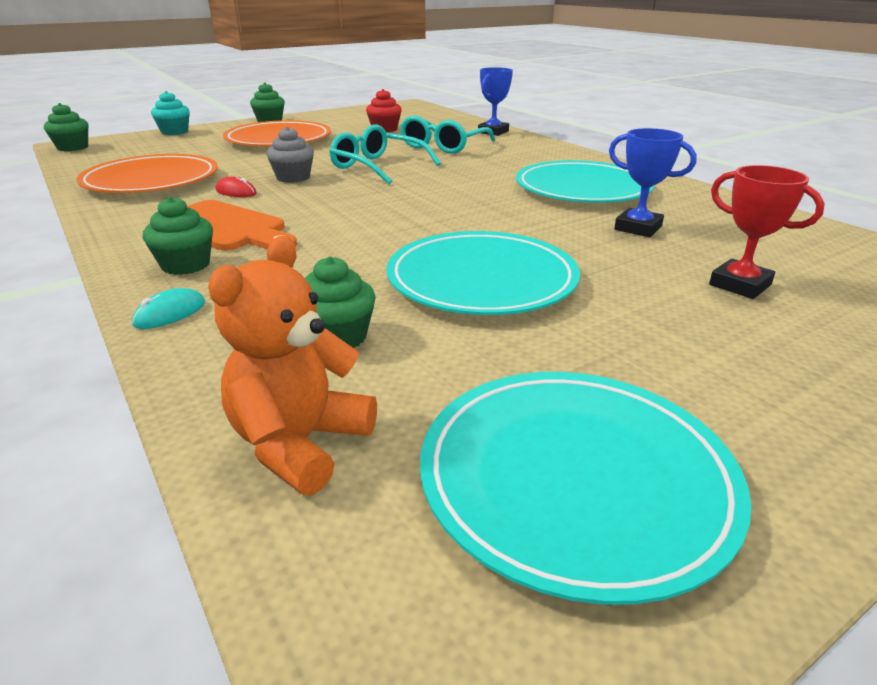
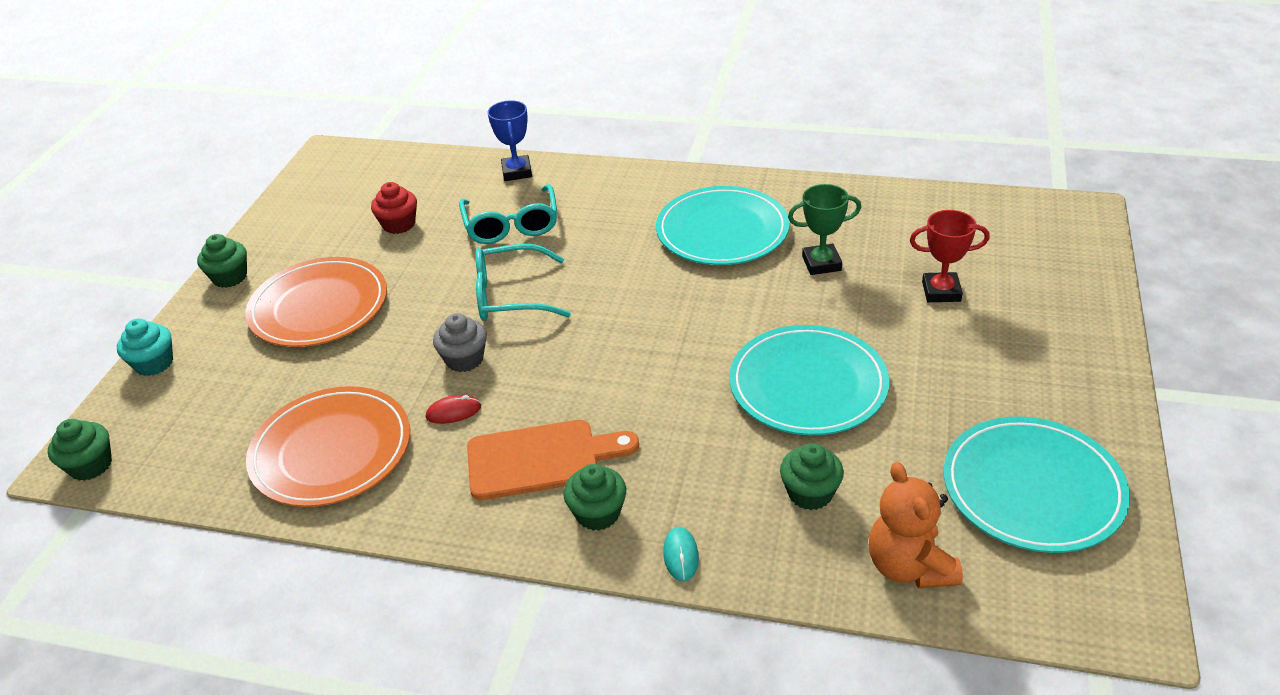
camera: 40 degrees left, 10 degrees up
(638, 228) = (821, 263): blue trophy -> green trophy

